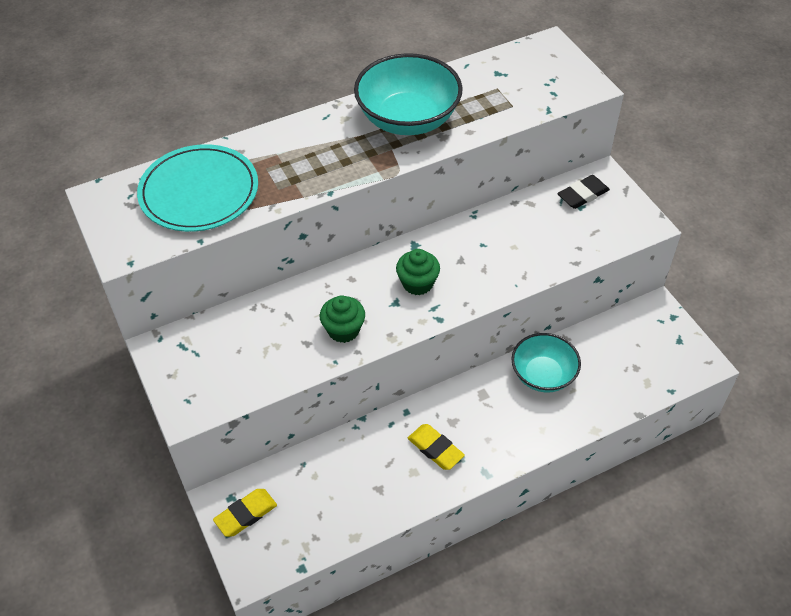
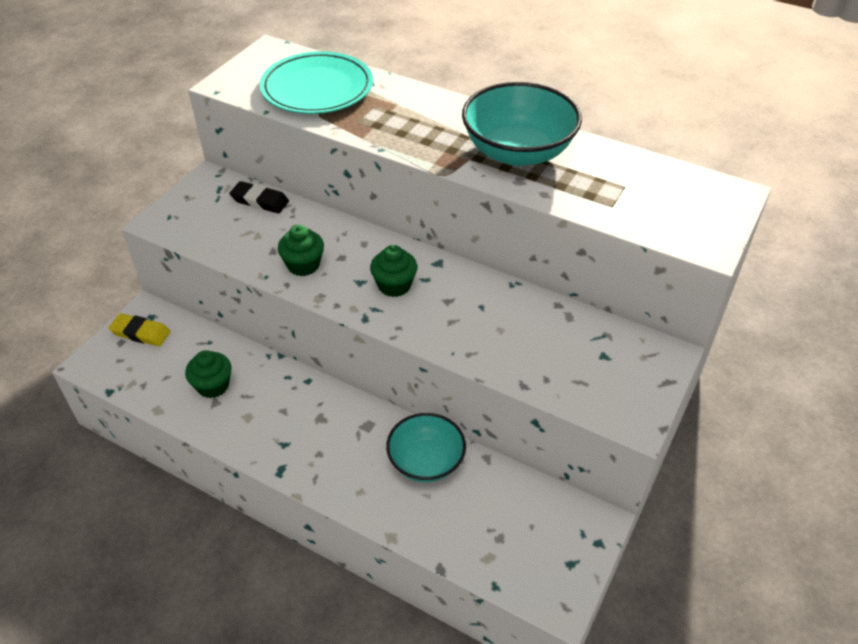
camera: 55 degrees right, 5 degrees down
(359, 482) = (213, 386): none -> green cupcake
(435, 449) = (281, 420): yellow eraser -> none
(582, 195) = (622, 350): black eraser -> black eraser (260, 201)

